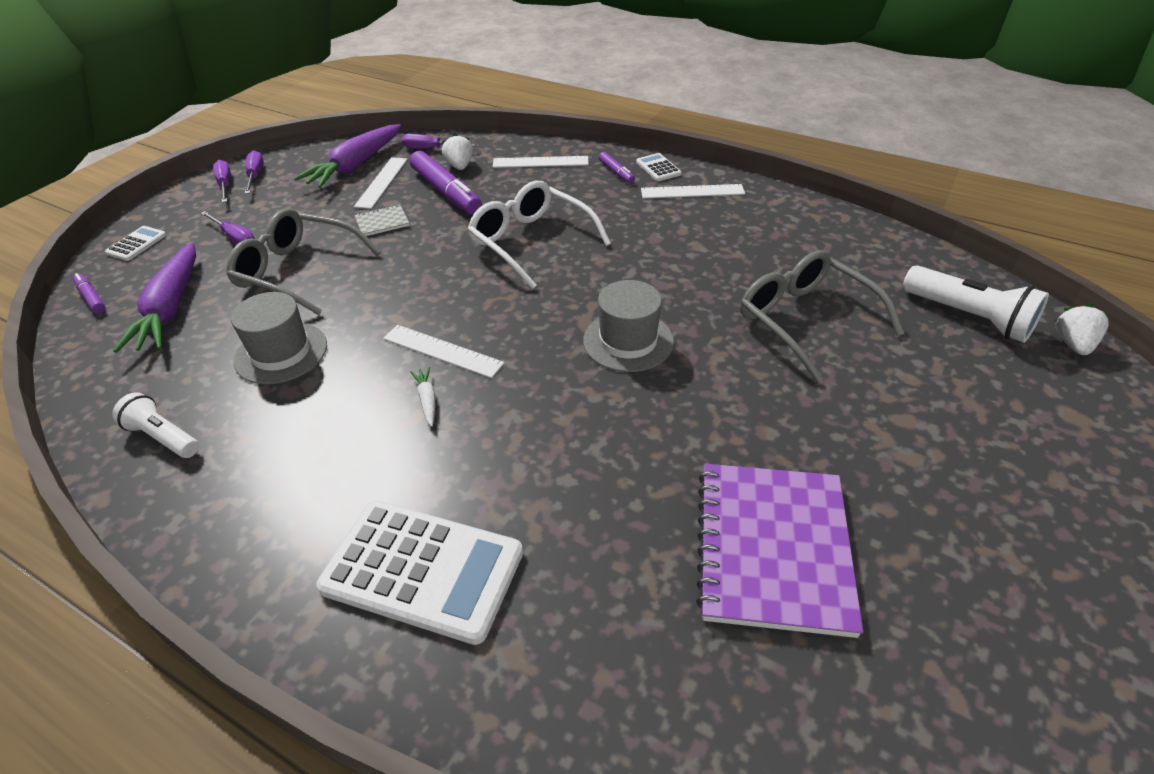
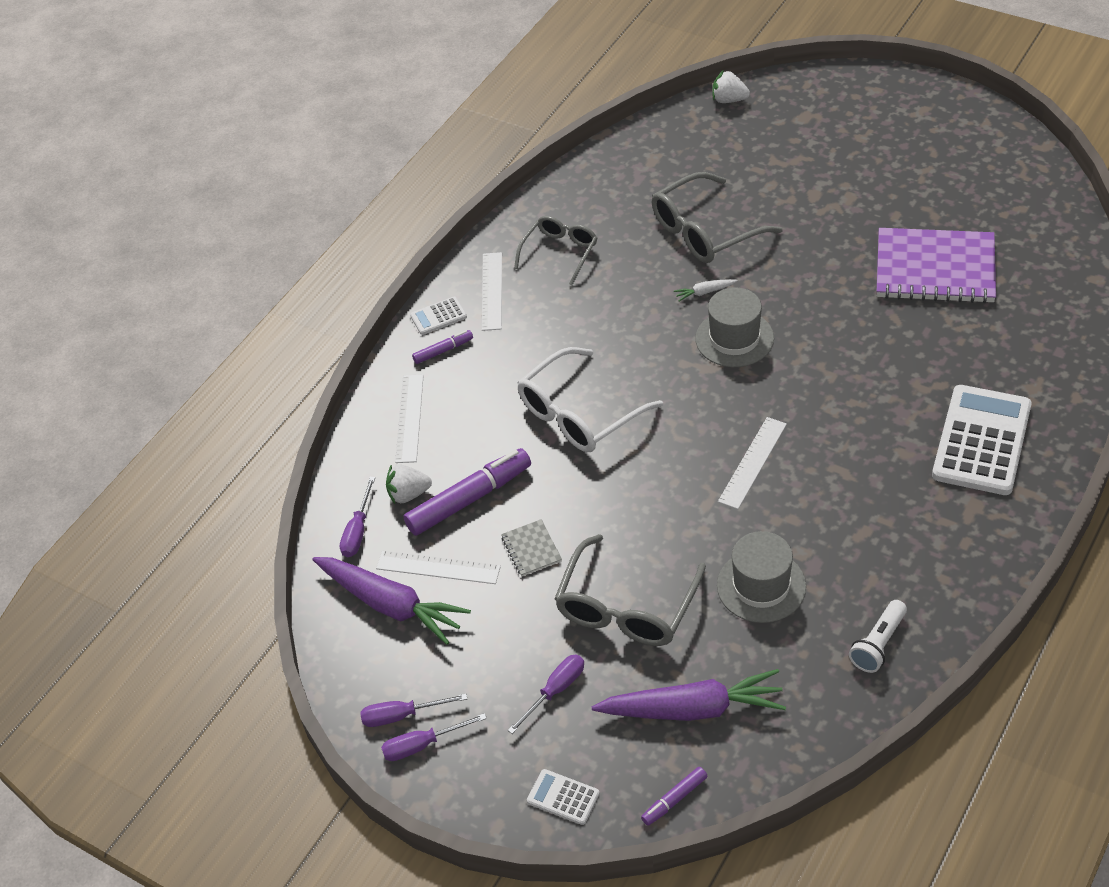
camera: 85 degrees left, 5 degrees up
(427, 400) = (816, 464): white carrot -> white carrot (704, 292)
(751, 226) = (560, 253): none -> grey glasses
(969, 317) = (698, 143): white flashlight -> none

